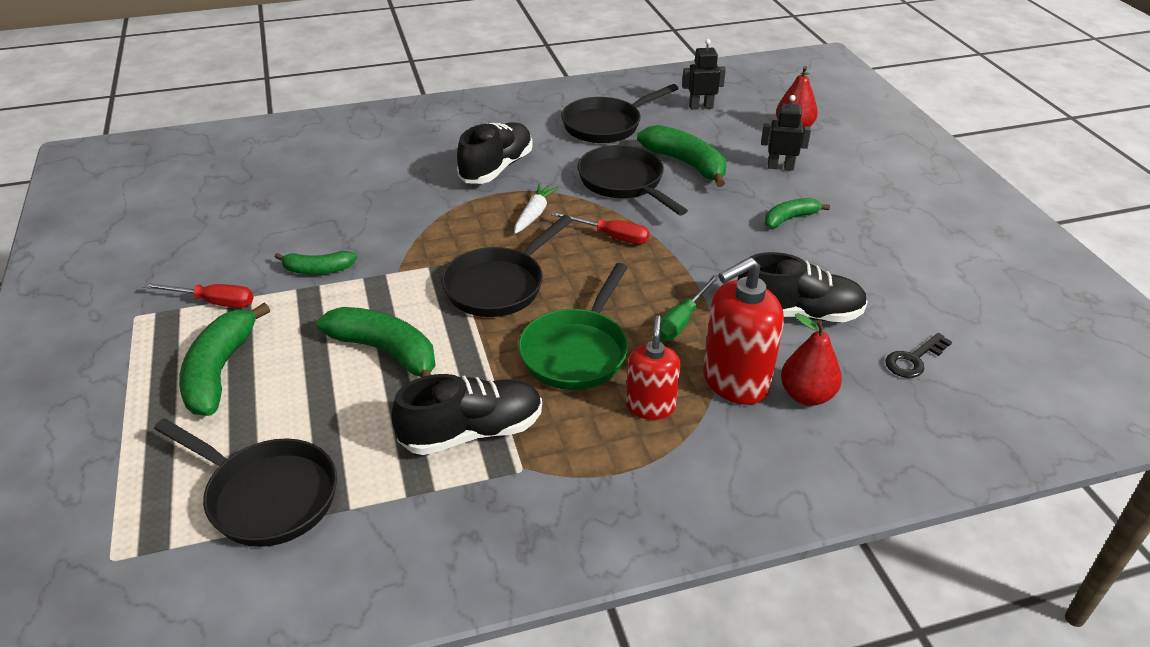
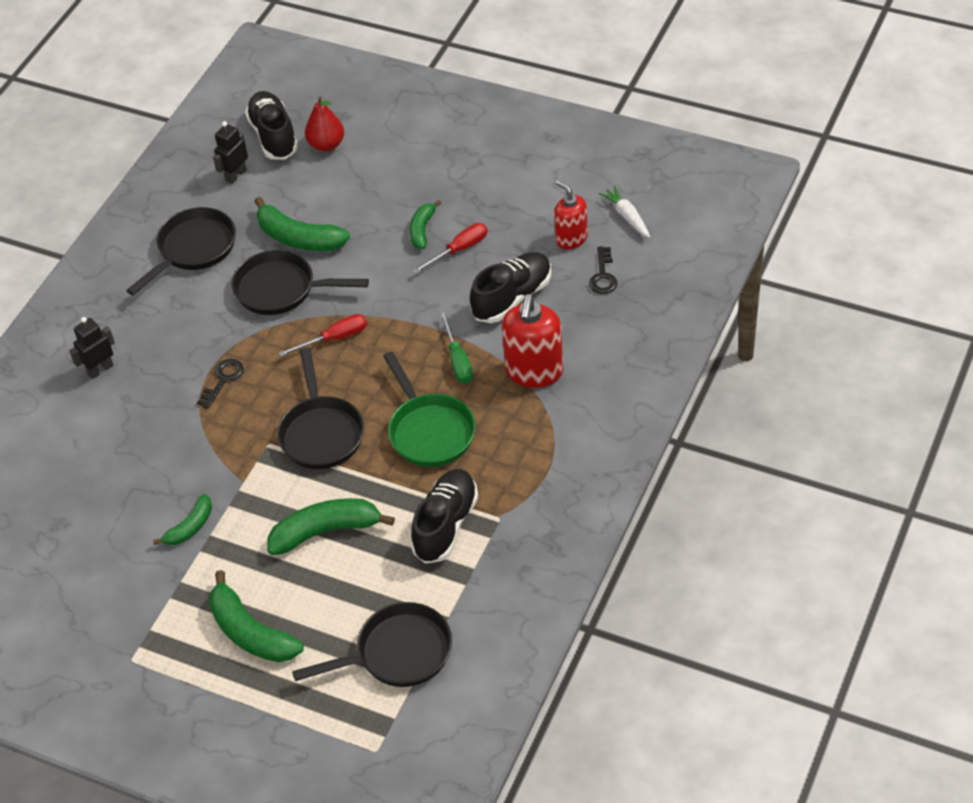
camera: 45 degrees left, 10 degrees up
(213, 302) = (164, 606): red screwdriver -> red screwdriver (459, 250)
(496, 168) = (175, 352): black shoe -> black shoe (273, 136)
(496, 204) = (223, 380): none -> black key
(534, 214) = (261, 365): white carrot -> white carrot (627, 216)
(606, 125) = (193, 249): black pan -> black pan turned 150 degrees counterclockwise
(650, 406) = (512, 426): red soap dispenser -> red soap dispenser (571, 238)
(686, 164) = (298, 238): green banana -> green banana turned 150 degrees counterclockwise
(780, 167) = (362, 189): black robot -> black robot (100, 369)
(806, 395) = (578, 347): red pear -> none

